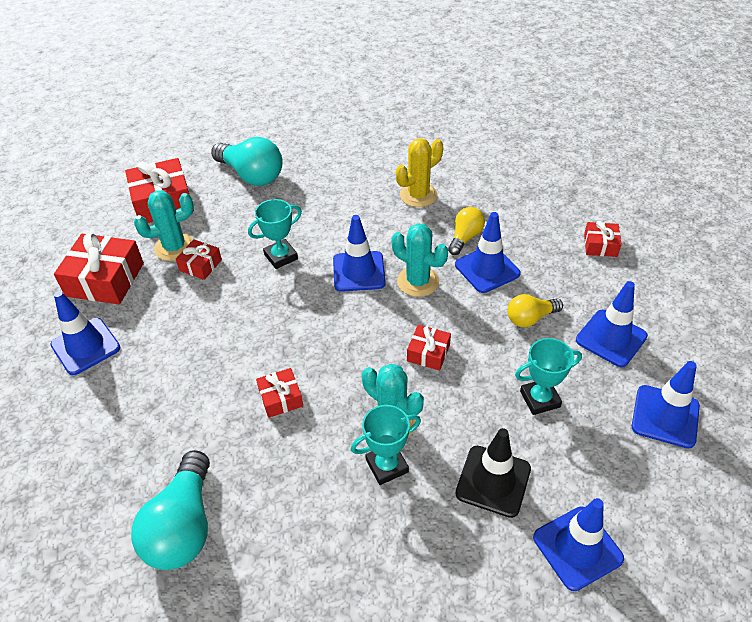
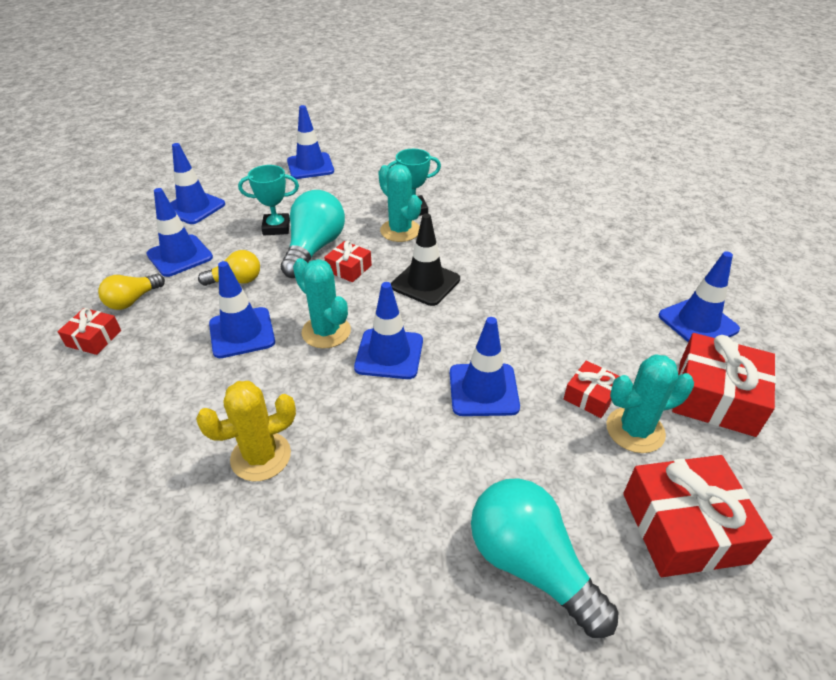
camera: 170 degrees left, 5 degrees down
(183, 526) = (561, 201): turquoise light bulb -> turquoise light bulb (314, 248)
(281, 257) = (483, 390): turquoise trophy -> blue traffic cone
(281, 398) = (490, 256): red gift -> none
(465, 237) = (239, 375): yellow light bulb -> yellow light bulb (133, 300)
(493, 481) = (342, 195): black traffic cone -> black traffic cone (425, 283)

